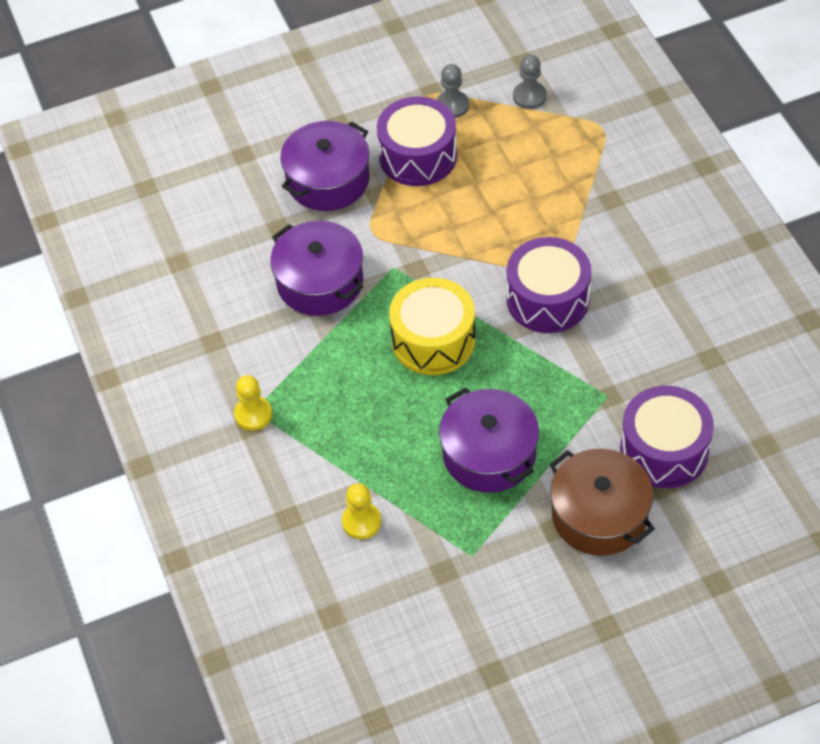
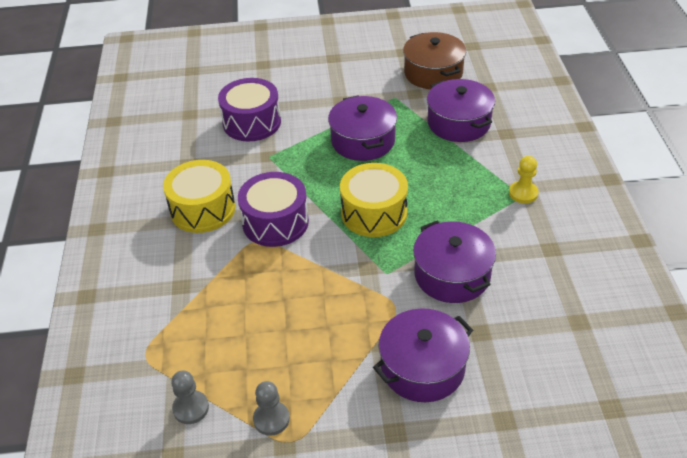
camera: 165 degrees left, 10 degrees down
(361, 522) = (458, 123): yellow pawn -> purple pot
(418, 156) = (328, 370): purple drum -> none
(599, 515) = (310, 101): brown pot -> brown pot (433, 73)
(646, 295) = (203, 209): none -> yellow drum

